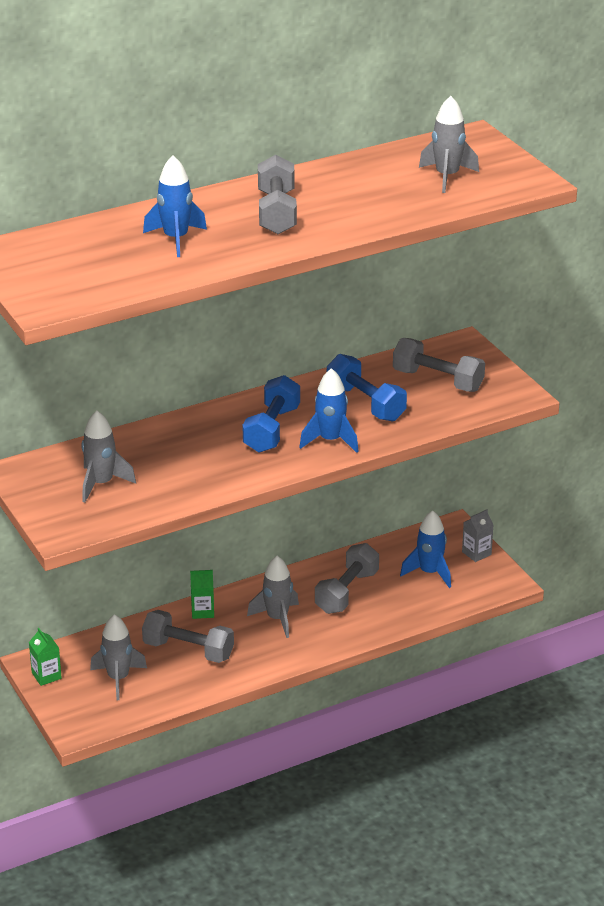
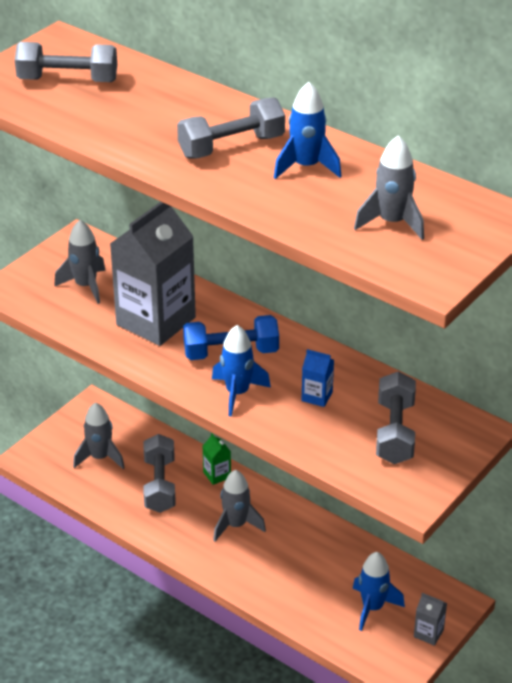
camera: 65 degrees right, 5 degrees up
(46, 676) = (81, 417): green carton -> none
(176, 239) = (140, 111): blue rocket -> blue rocket (306, 167)
(192, 457) = (156, 321): none -> grey carton
(347, 592) = (304, 558): grey dumbbell -> grey dumbbell (68, 80)
(365, 403) = (317, 396): blue dumbbell -> blue carton

